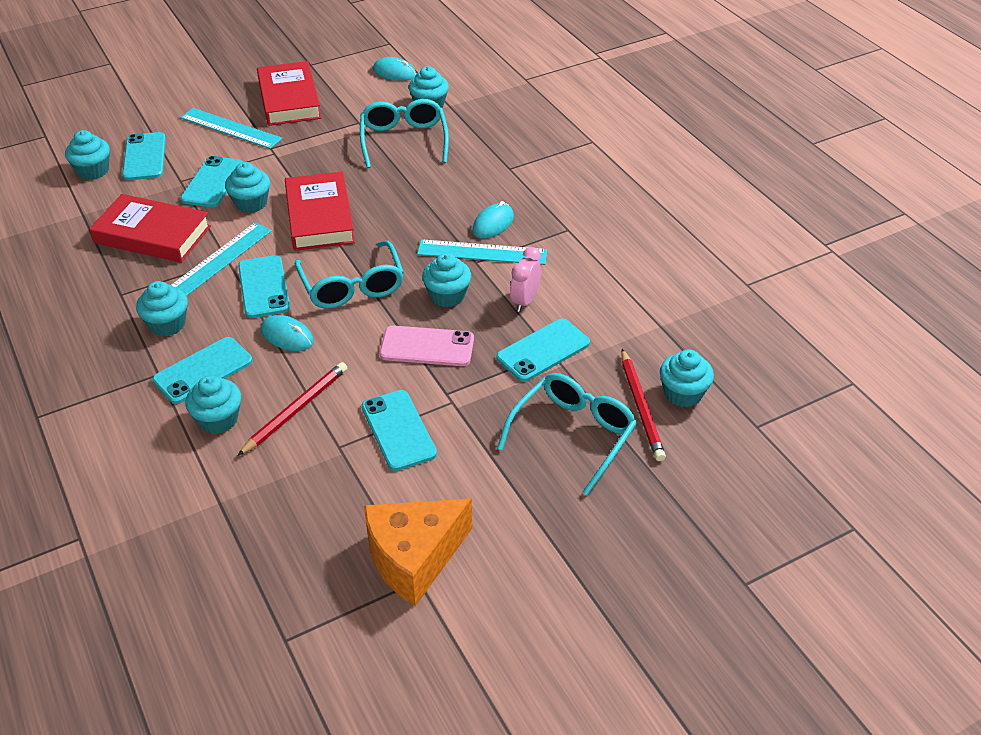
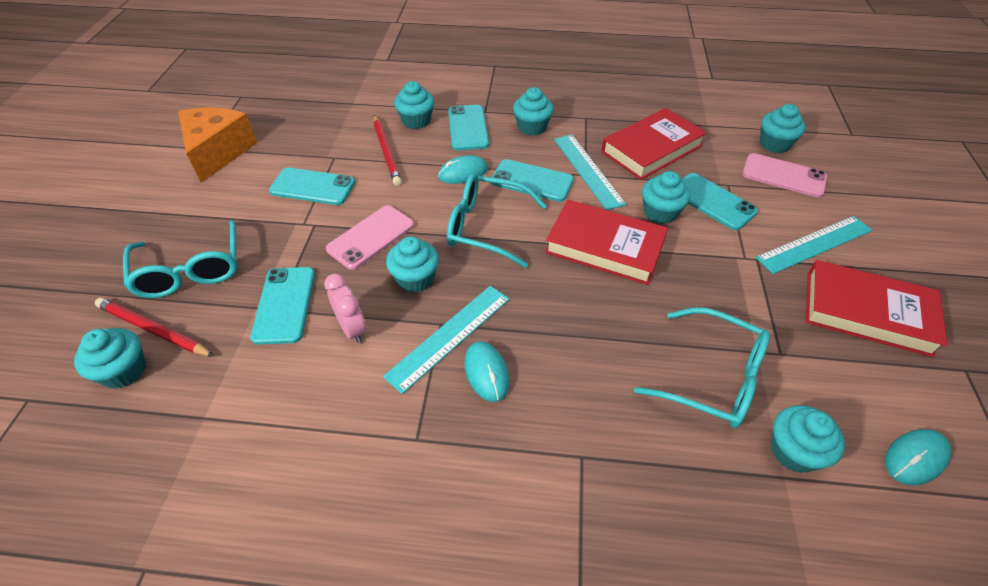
camera: 125 degrees right, 5 degrees up
(145, 157) = (783, 176): turquoise phone -> pink phone

